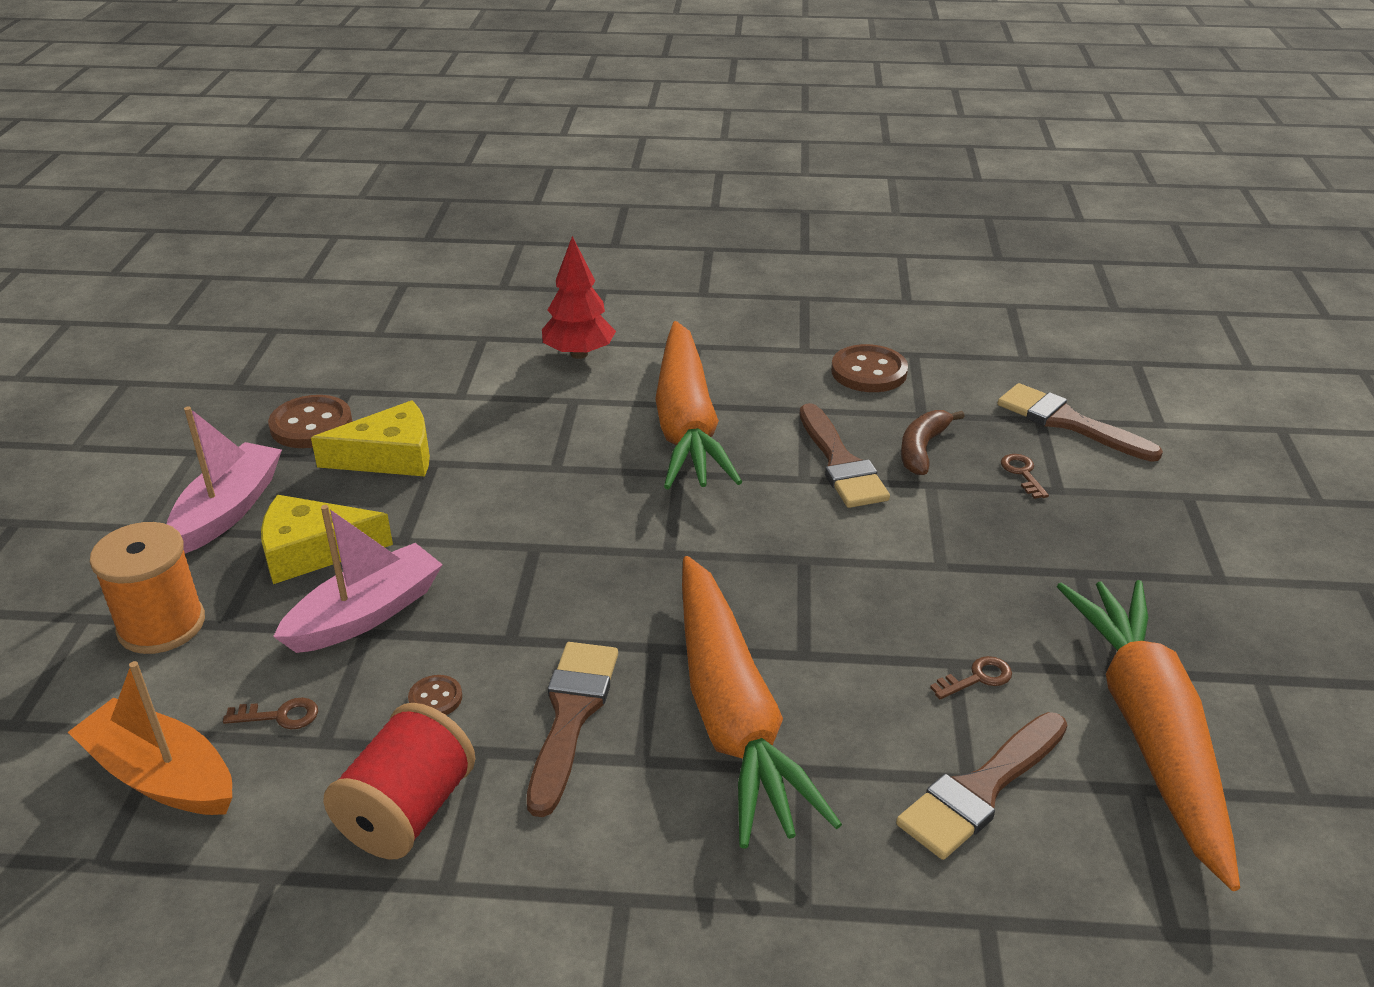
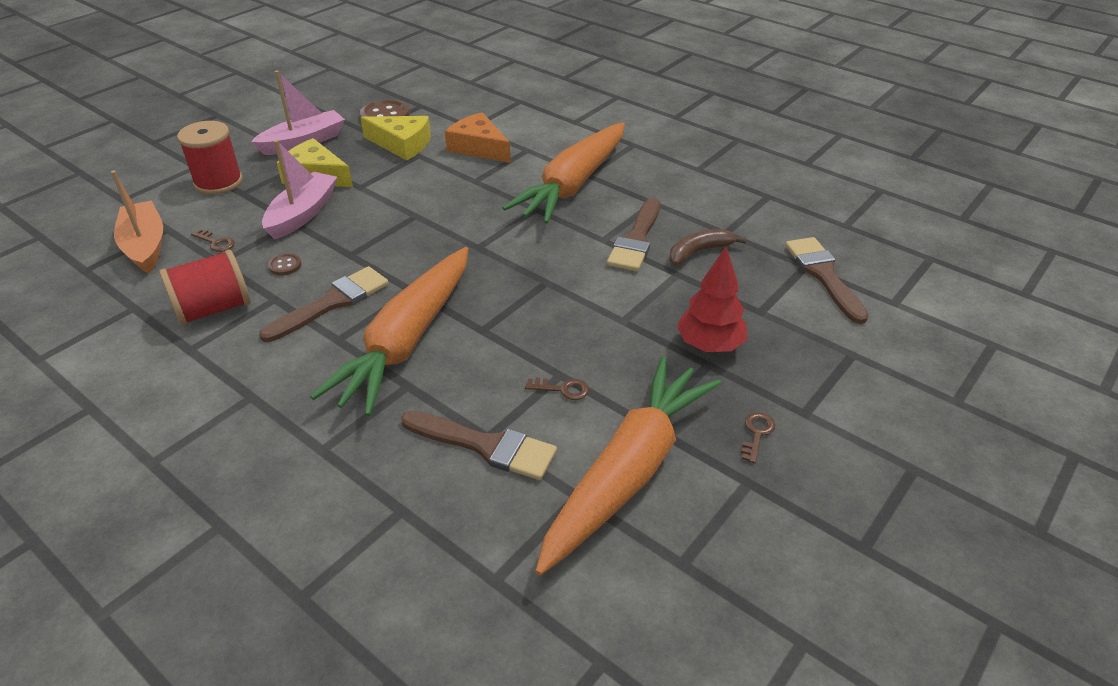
camera: 35 degrees right, 5 degrees up
(161, 625) = (218, 182): orange spool -> red spool
(366, 614) = (302, 214): pink boat -> pink boat turned 60 degrees counterclockwise
(505, 421) = (478, 147): none -> orange cheese
(579, 354) = (560, 126): red tree -> red tree (709, 345)
(869, 372) = (723, 195): brown button -> none
(980, 790) = (486, 446): brown brush -> brown brush turned 150 degrees counterclockwise
(1022, 474) = (748, 292): brown key -> brown key (756, 434)

